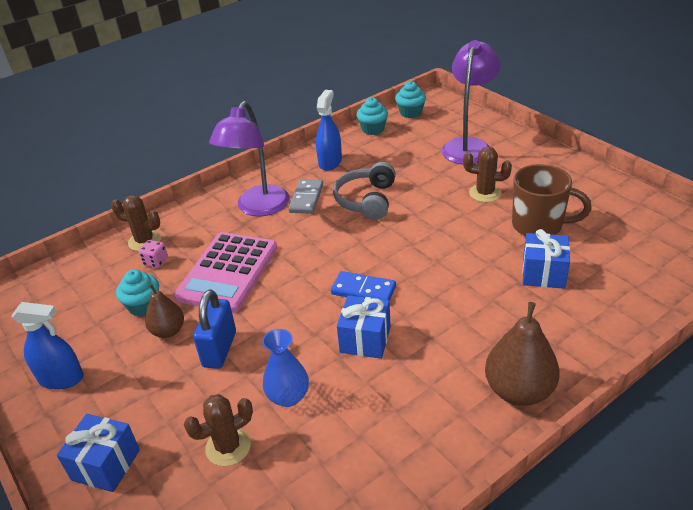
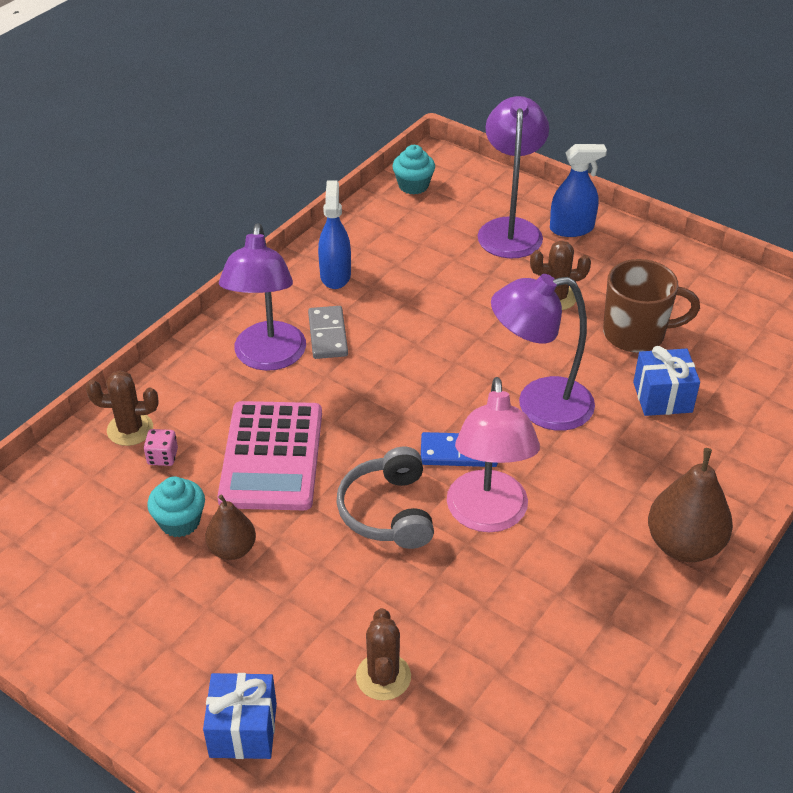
camera: 20 degrees left, 5 degrees up
(61, 378) = (121, 638): blue spray bottle -> blue spray bottle (571, 228)
(220, 349) = (313, 561): blue padlock -> none
(228, 447) = (383, 677): brown cactus -> brown cactus turned 45 degrees counterclockwise
(288, 396) = (427, 603): blue vase -> none
(365, 339) = (488, 516): blue gift -> pink lamp
(366, 200) = (409, 327): grey headphones -> grey headphones (387, 511)
(373, 129) = (372, 217): turquoise cupcake -> none
(440, 266) = (539, 405): none -> purple lamp

